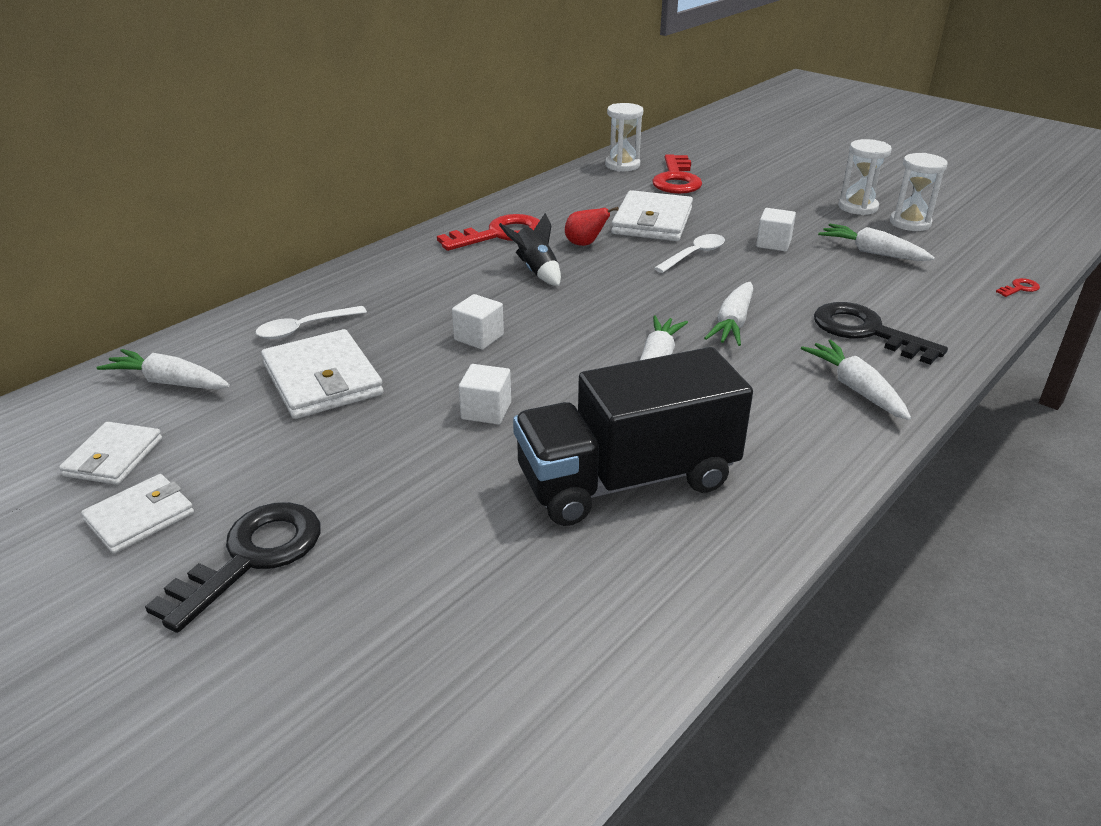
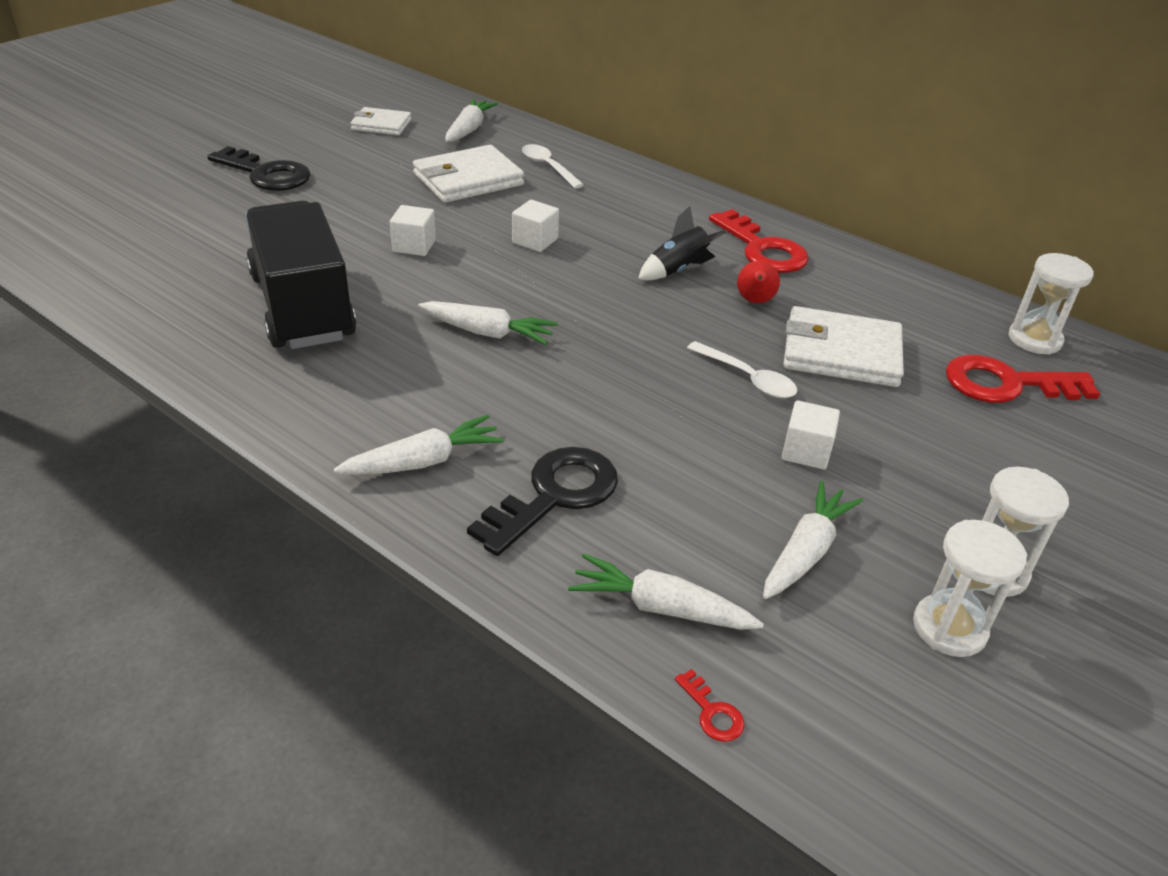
camera: 85 degrees right, 5 degrees up
(140, 517) = (317, 140): white wallet -> none
(732, 323) = (570, 390): white carrot -> white carrot (661, 607)

